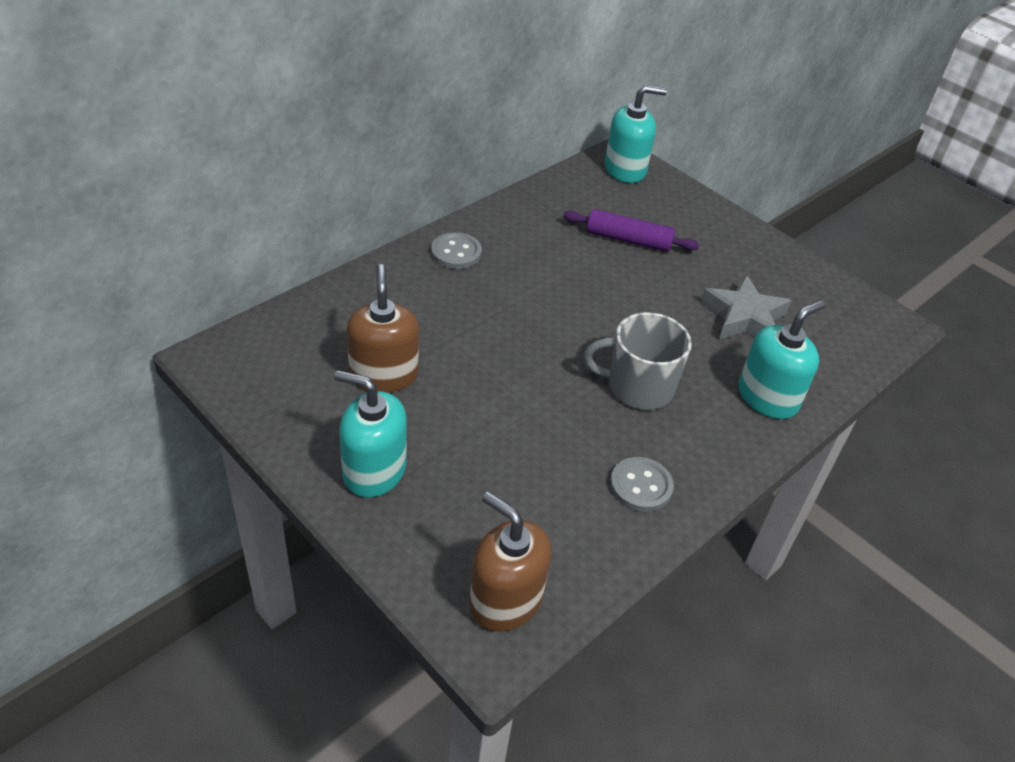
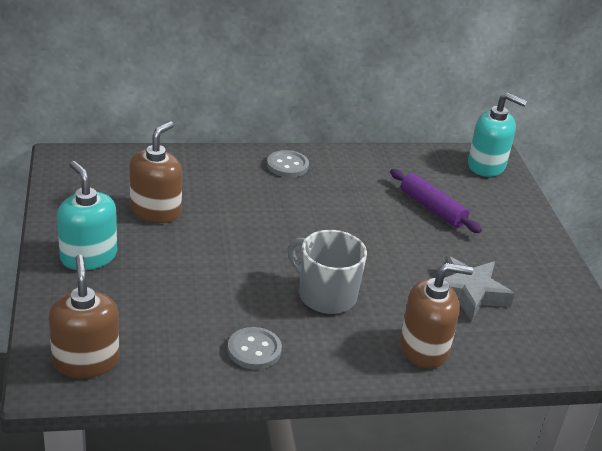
camera: 35 degrees right, 10 degrees down
(767, 397) = (424, 348): turquoise soap dispenser -> brown soap dispenser

